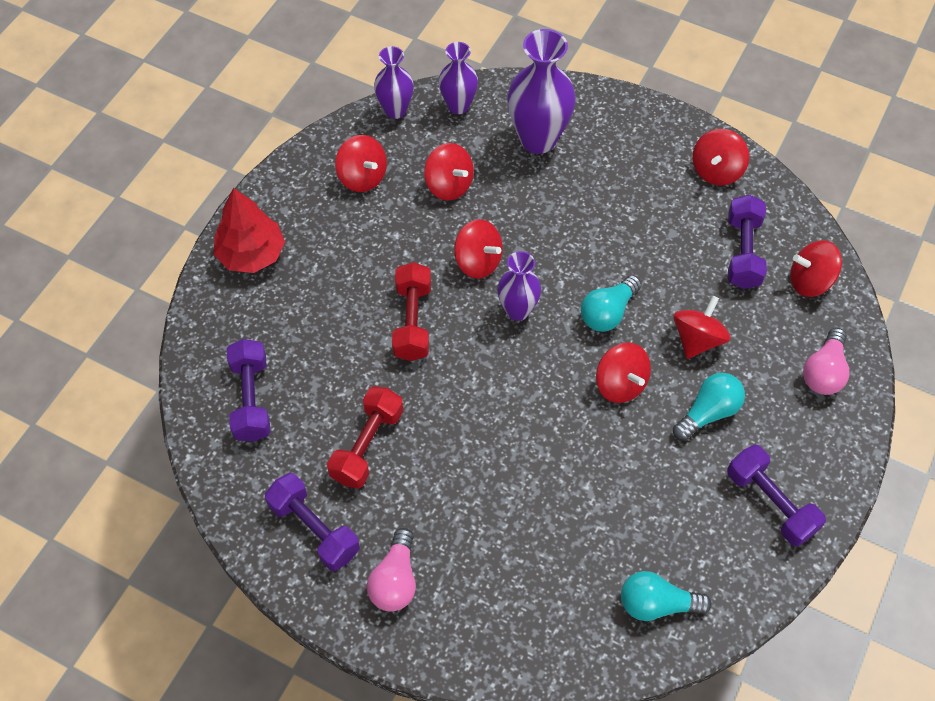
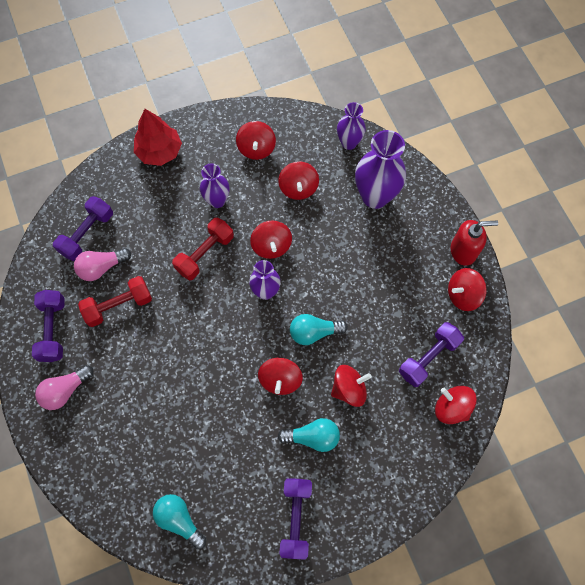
camera: 40 degrees right, 10 degrees up
(395, 110) = (311, 120): purple vase -> purple vase (217, 201)
(676, 130) = (463, 251): none -> red soap dispenser
(824, 372) = (404, 469): pink light bulb -> pink light bulb (102, 267)

